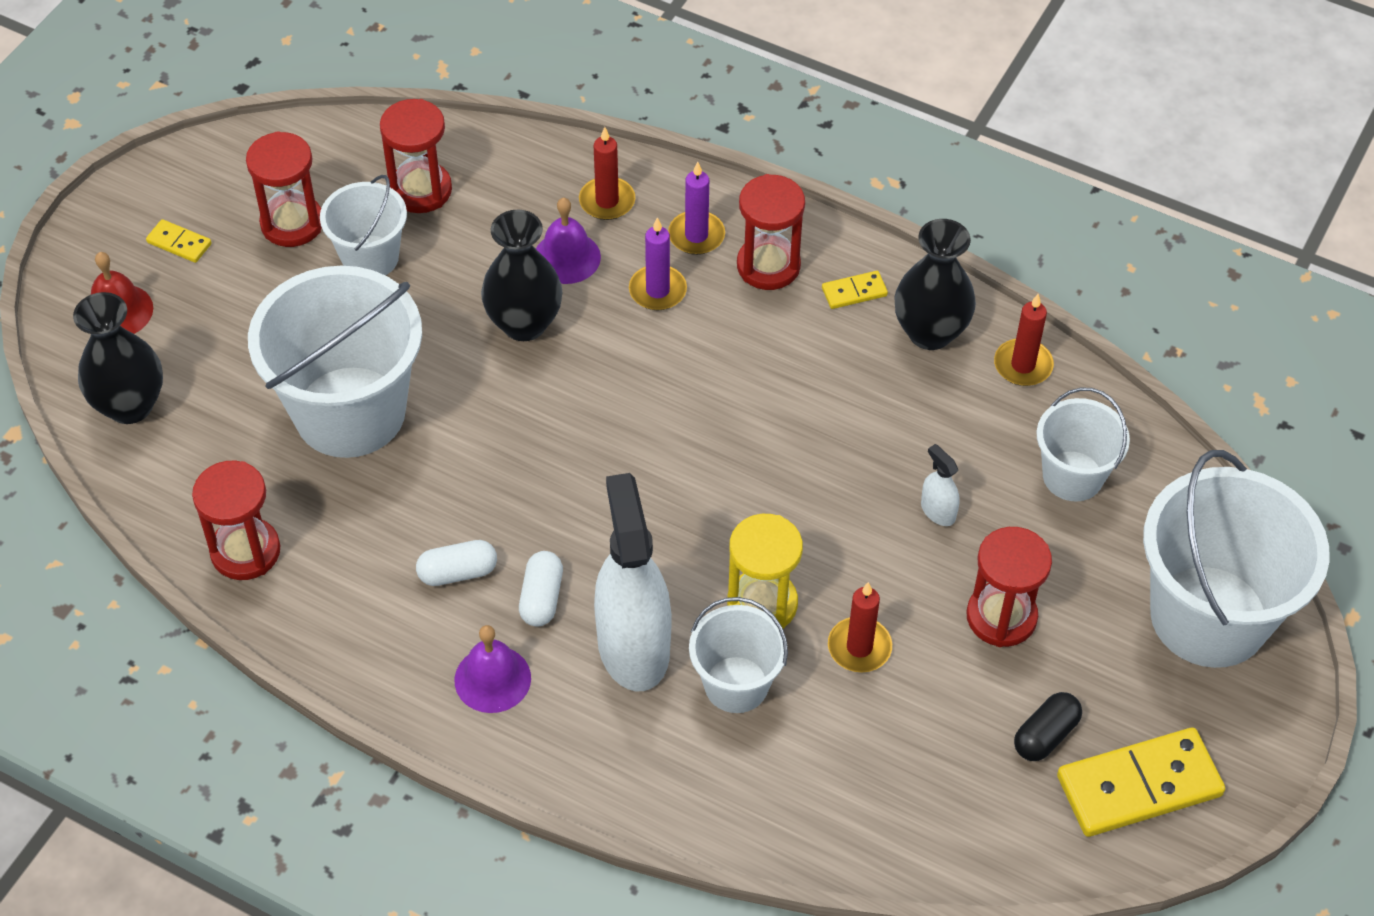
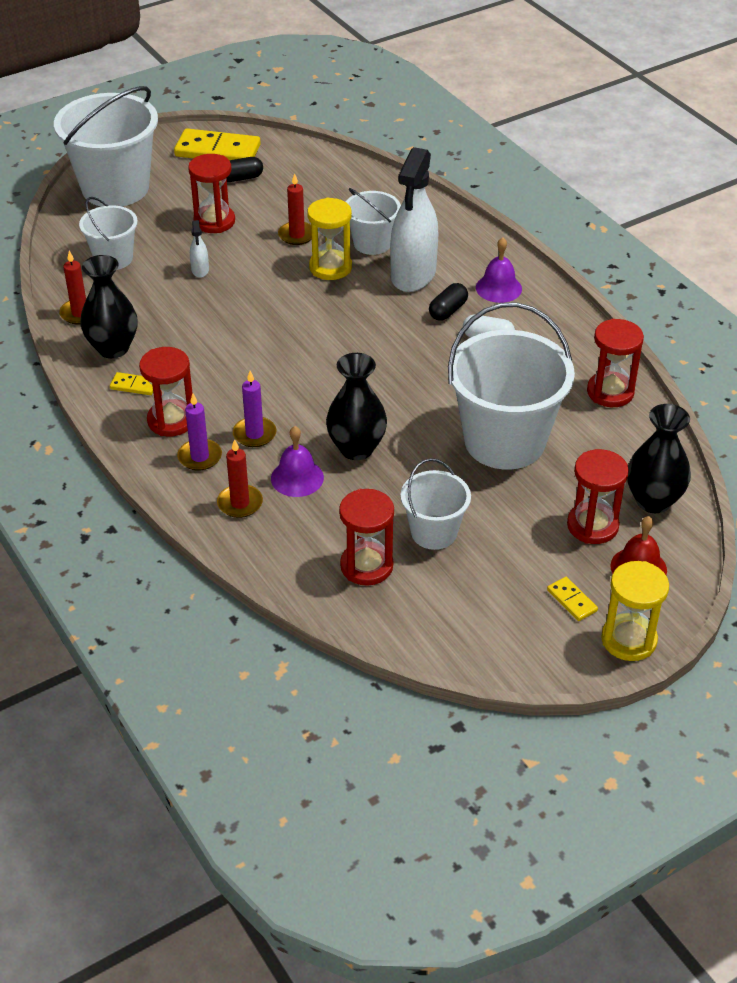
camera: 150 degrees left, 10 degrees down
(101, 226) = (628, 640): none -> yellow hourglass
(292, 223) = (477, 580): red hourglass -> red hourglass (592, 526)
(541, 598) = (448, 311): white capsule -> black capsule

